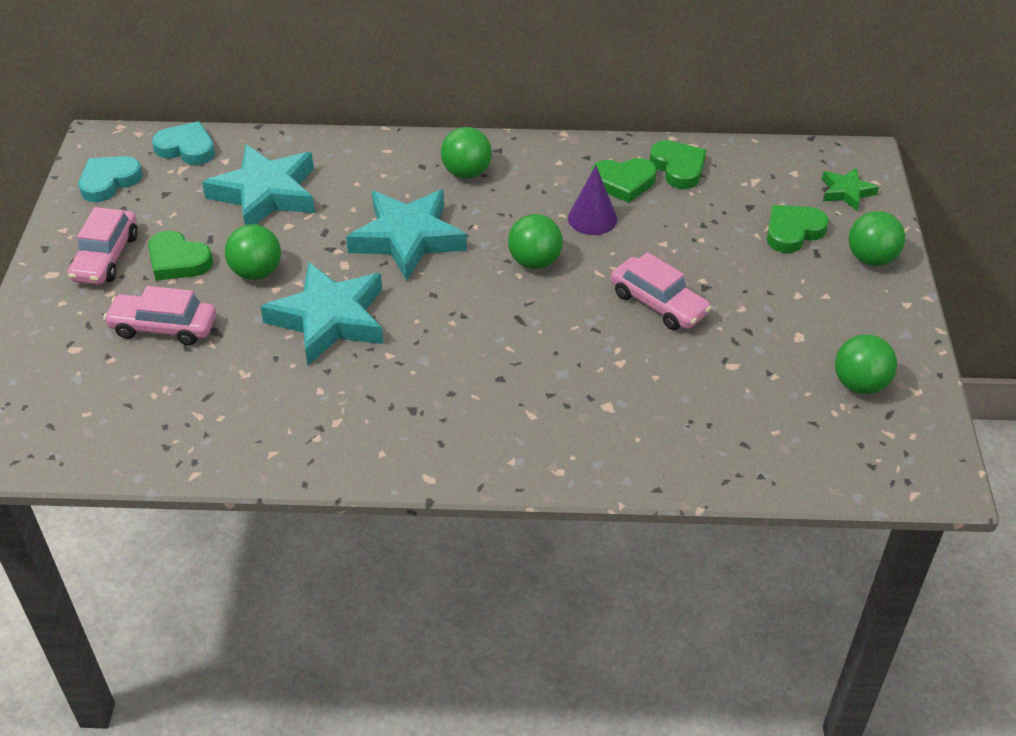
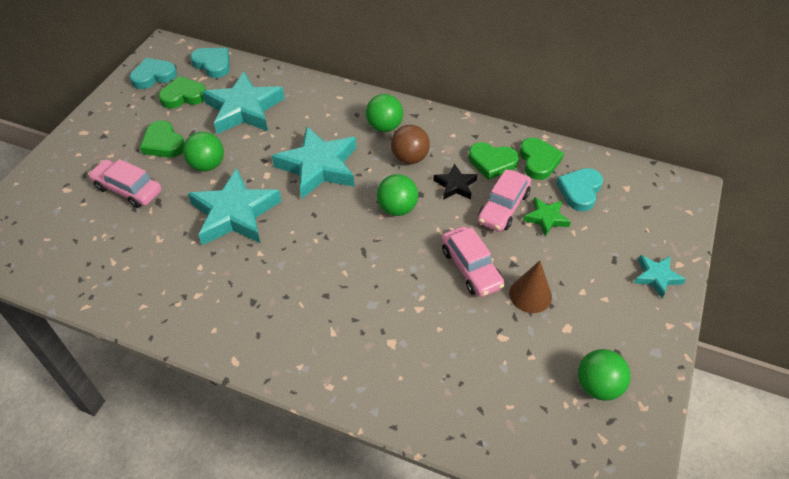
camera: 20 degrees right, 5 degrees up
(106, 257) = (122, 129): pink car -> pink car (503, 207)
(519, 201) = (409, 158): none -> brown ball
(592, 218) = (455, 185): purple cone -> black star
(741, 314) = (530, 295): none -> brown cone
(743, 189) = (580, 191): none -> turquoise heart
(793, 232) = (603, 236): green heart -> green heart (183, 96)
(846, 192) = (661, 214): green star -> green star (546, 218)
(871, 258) = (656, 277): green ball -> turquoise star

